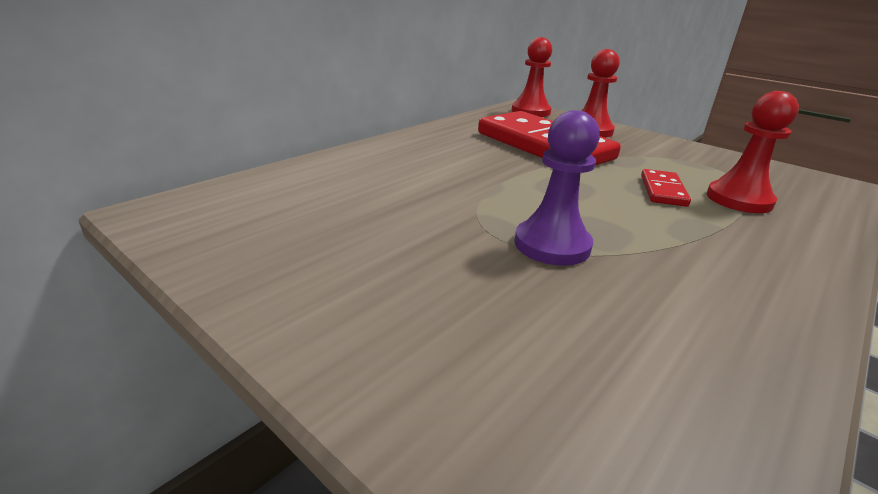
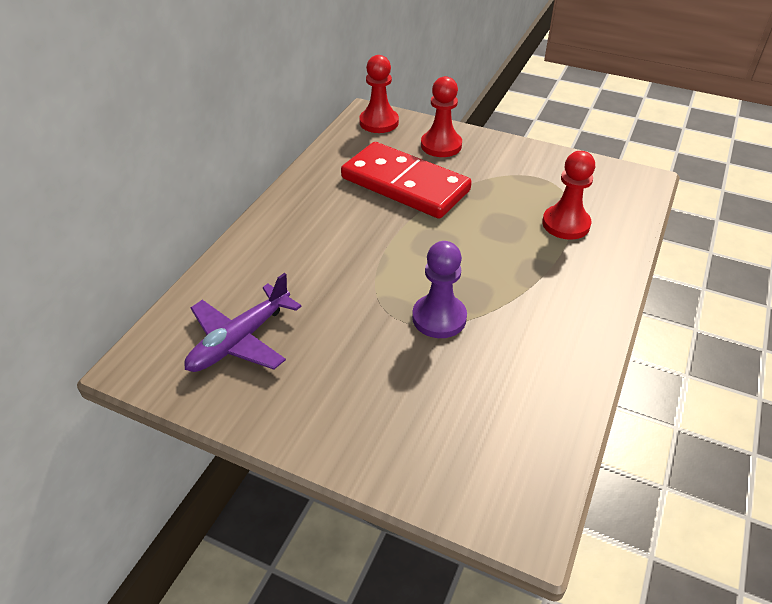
camera: 15 degrees left, 15 degrees up
(288, 215) = (240, 340): none -> purple plane
(662, 190) = (509, 227): red domino -> none

